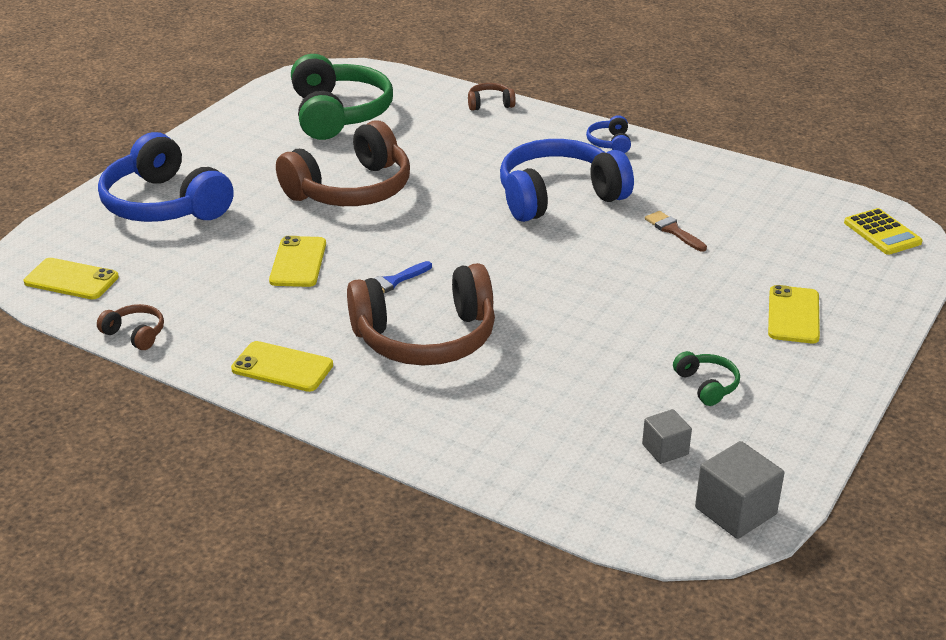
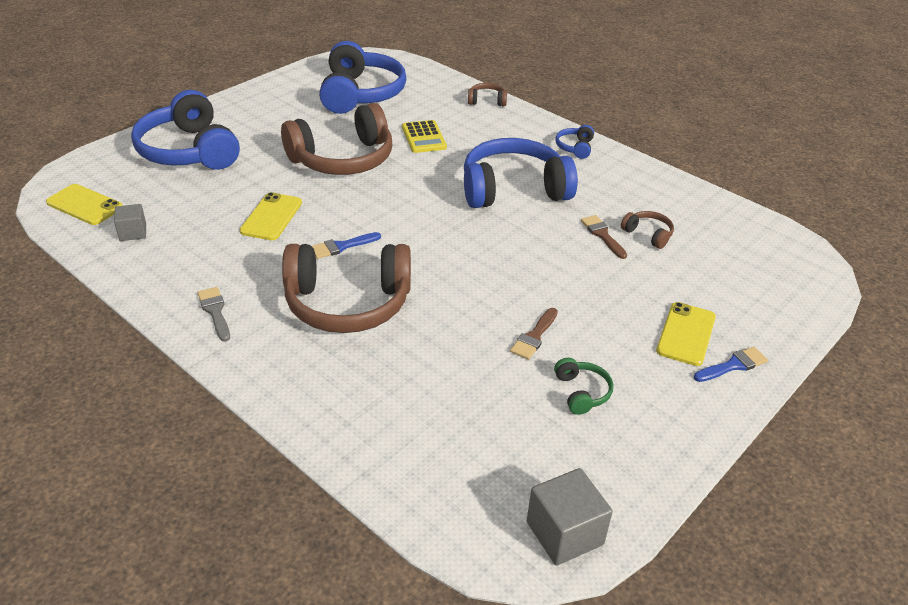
camera: 10 degrees right, 5 degrees up
(135, 334) = (110, 261): brown headphones -> brown headphones (648, 234)
(282, 367) = (215, 311): yellow phone -> grey brush
(338, 114) = (360, 94): green headphones -> blue headphones
(638, 341) = (534, 336): none -> brown brush
(665, 449) = (520, 453): grey cube -> grey cube (133, 232)
(850, 337) = (733, 365): none -> blue brush
(882, 233) = (794, 265): yellow calculator -> yellow calculator (424, 137)

